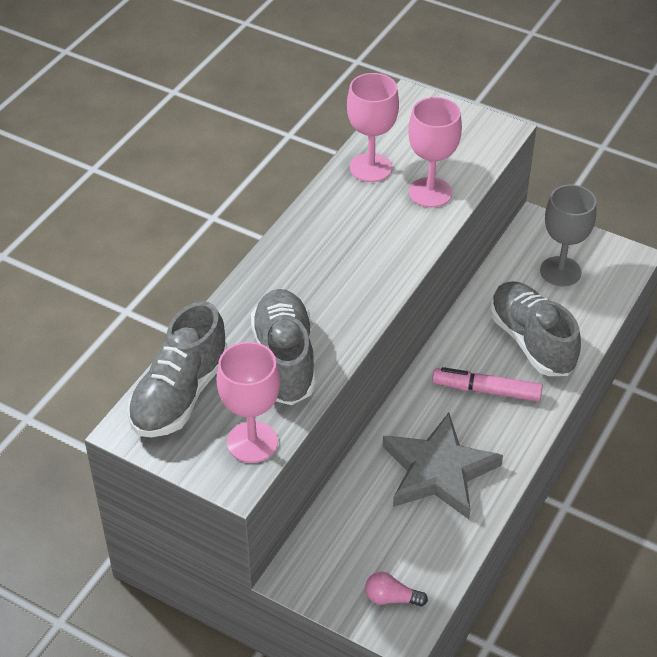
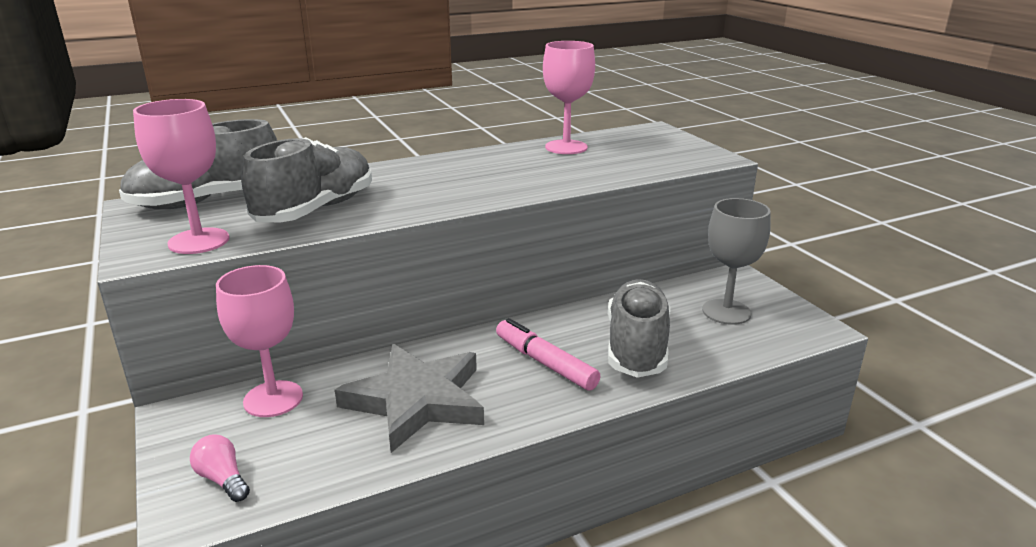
camera: 35 degrees right, 20 degrees down
(430, 192) = (598, 168): pink goblet -> pink goblet (273, 399)

